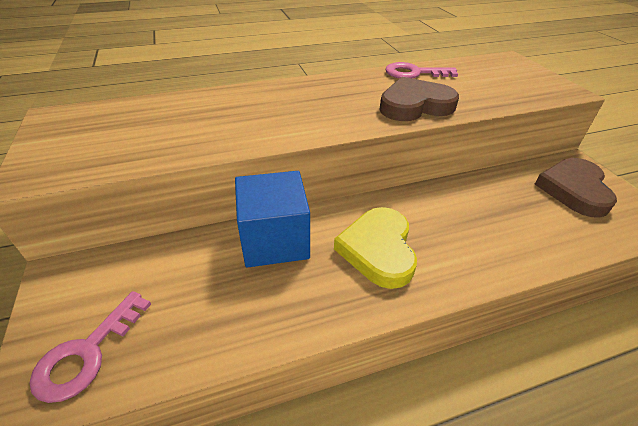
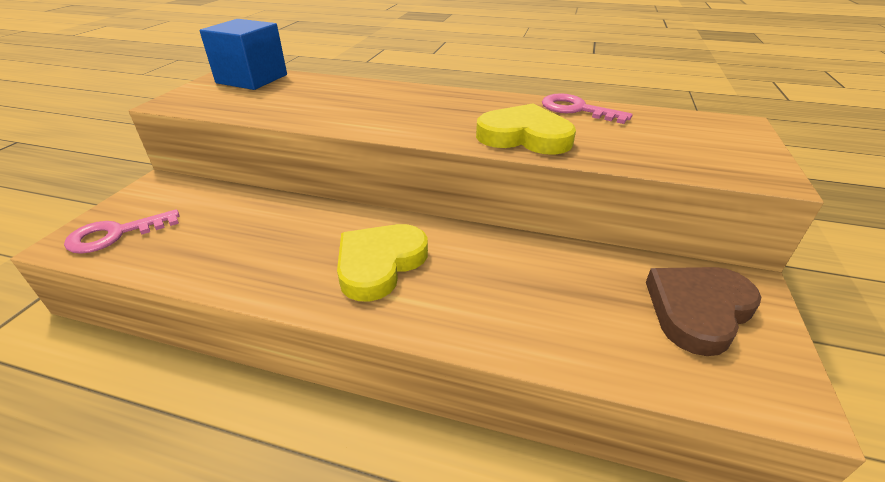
camera: 35 degrees right, 5 degrees down
(275, 240) = (308, 220): blue cube -> blue cube (252, 79)
(415, 105) = (524, 136): brown heart -> yellow heart

